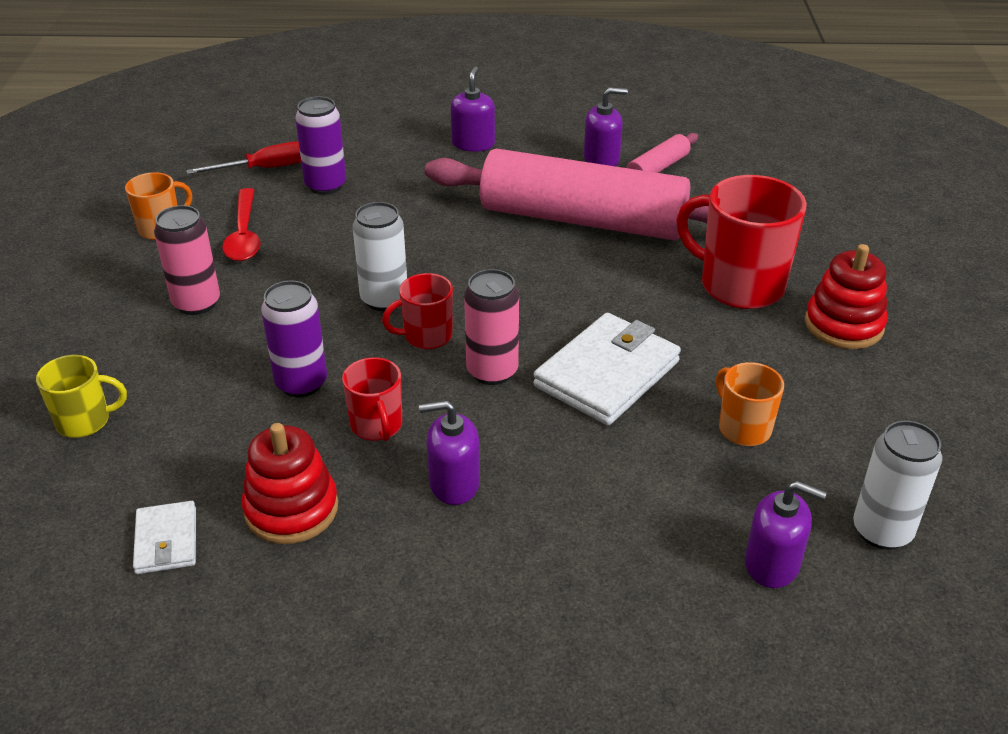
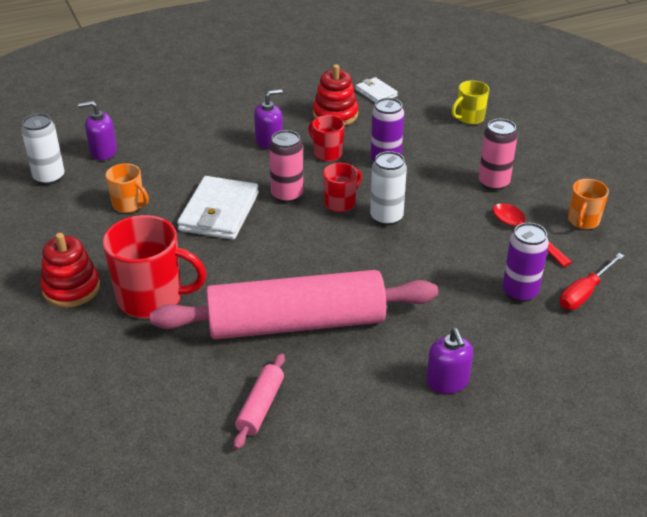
camera: 155 degrees right, 0 degrees up
(601, 159) = (318, 401): purple soap dispenser -> none

